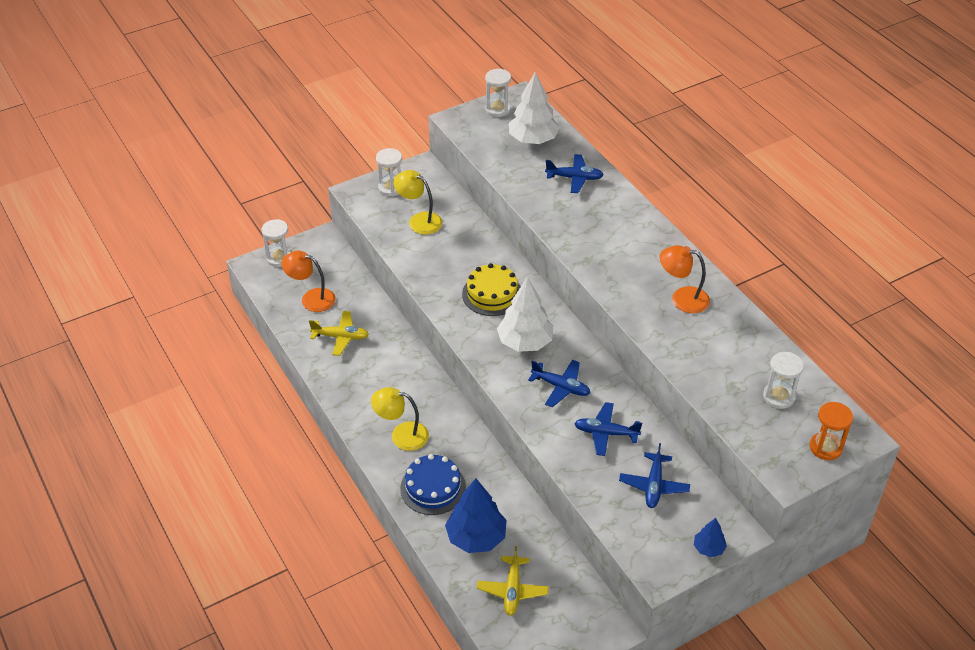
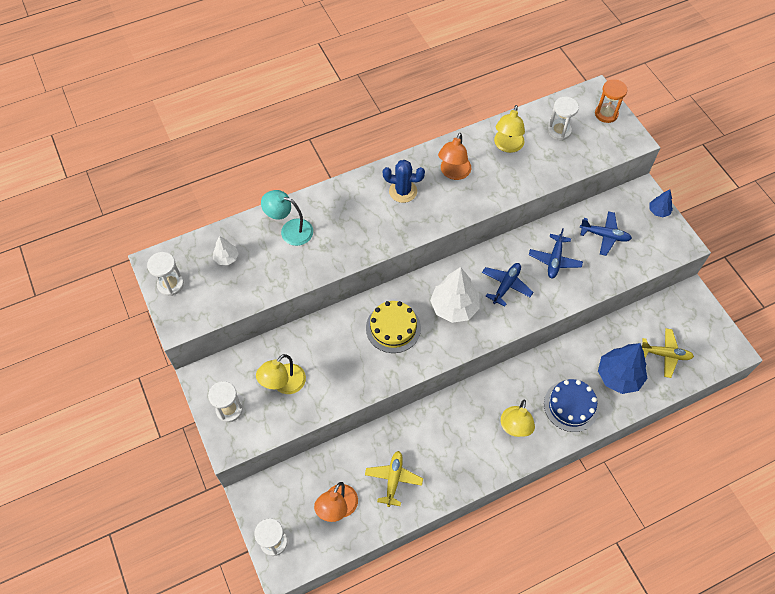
camera: 85 degrees left, 15 degrees up
(533, 140) = (226, 258): white tree -> white tree, size x0.51
(574, 178) = (290, 230): blue plane -> turquoise lamp
(645, 257) = (403, 191): none -> blue cactus
(738, 346) = (507, 146): none -> yellow lamp

